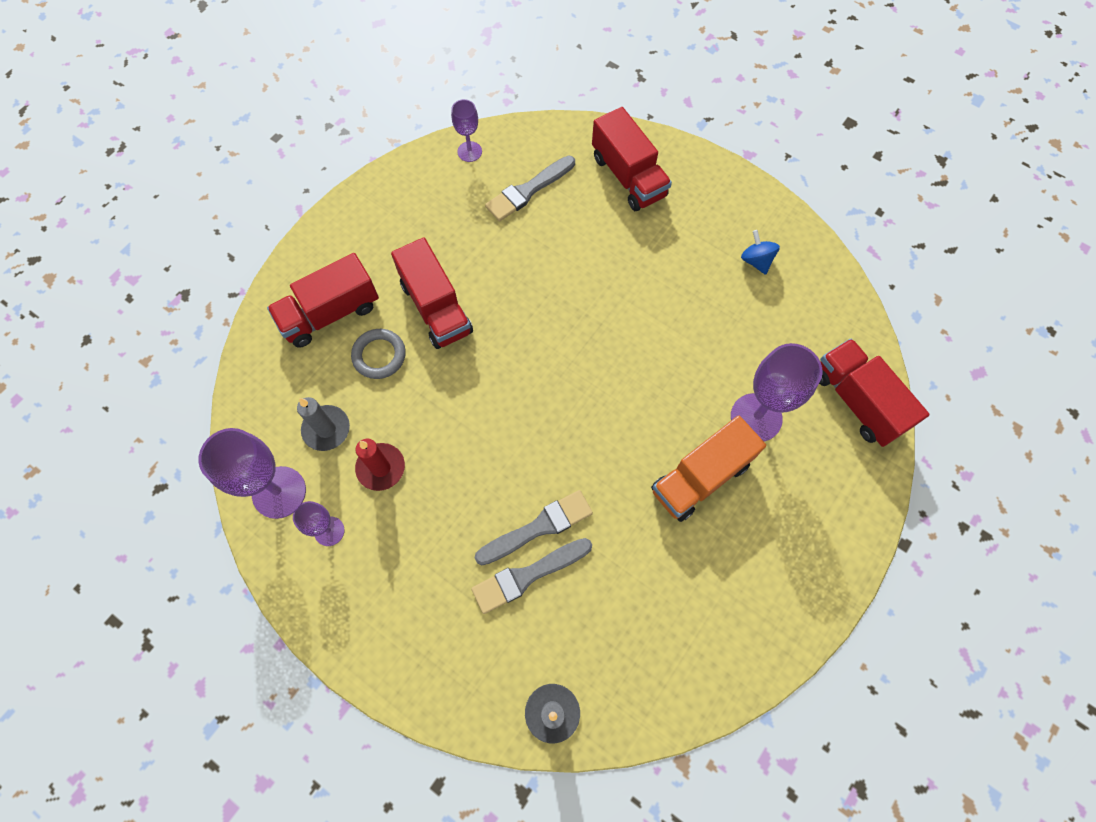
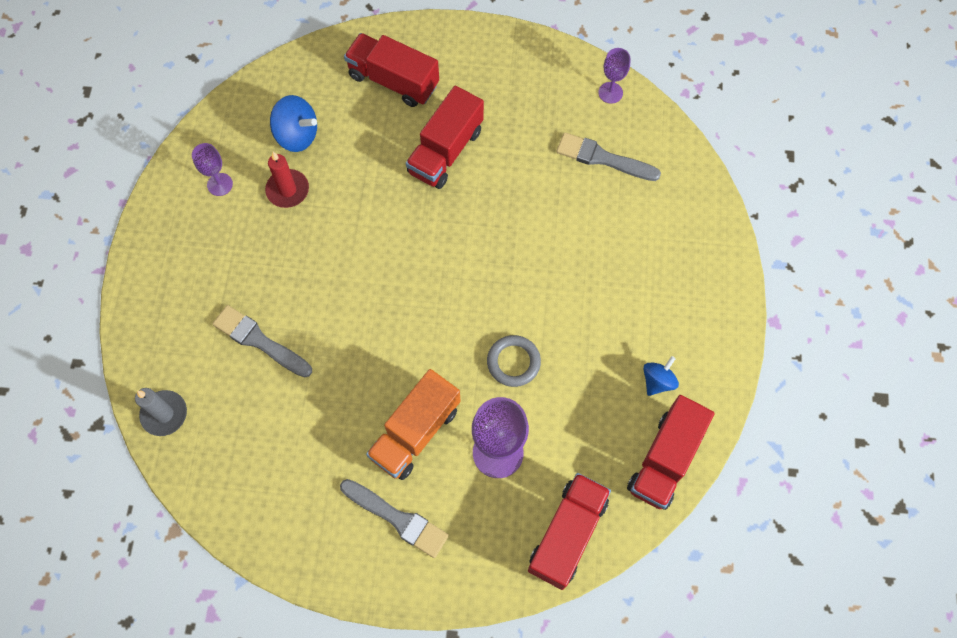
camera: 60 degrees right, 0 degrees up
(279, 492) = (230, 134): purple goblet -> none
(326, 429) = (297, 135): grey candle -> blue spinning top
(379, 355) = (379, 135): grey ring -> grey ring (513, 362)
(538, 527) = (302, 328): grey brush -> grey brush (397, 519)
(628, 176) = (673, 230): red truck -> red truck (665, 459)
(700, 477) = (415, 432): orange truck -> orange truck turned 75 degrees counterclockwise

